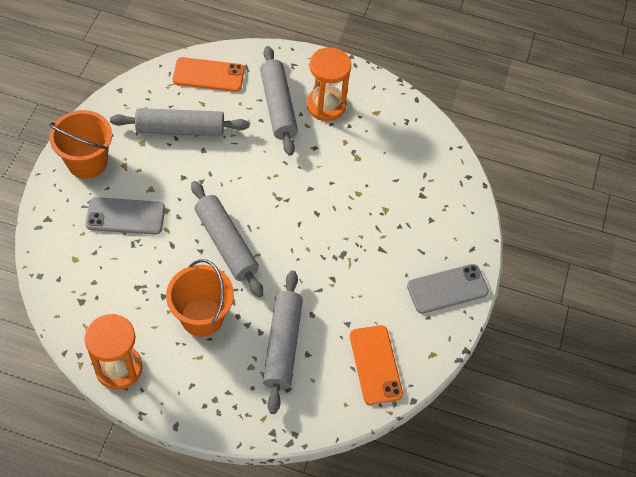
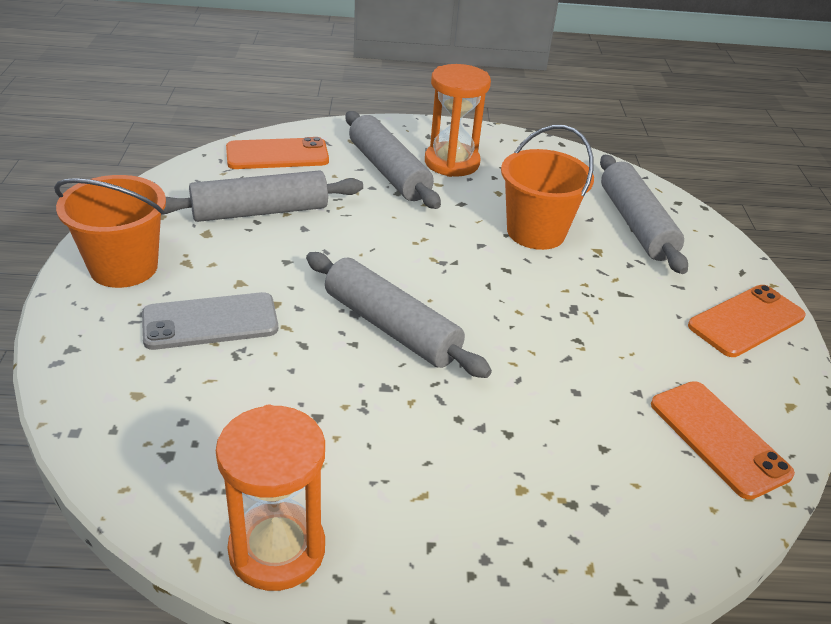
camera: 15 degrees left, 20 degrees down
(202, 317) = (399, 432): orange bucket -> orange bucket (536, 232)
(282, 345) = (556, 444): grey rolling pin -> grey rolling pin (636, 224)
(447, 289) = (746, 321): grey phone -> orange phone

